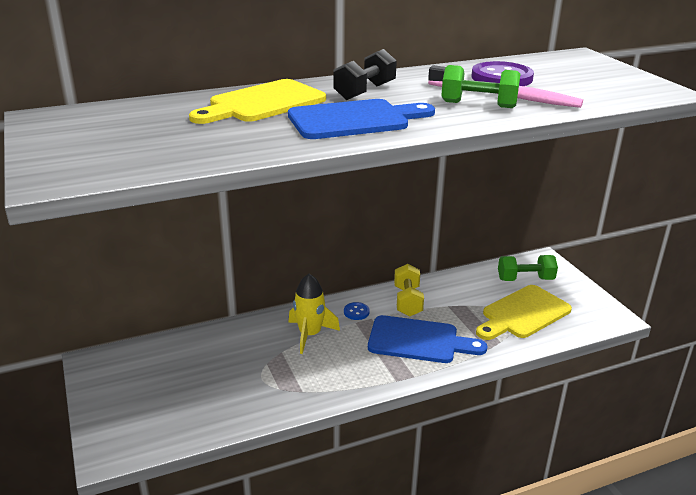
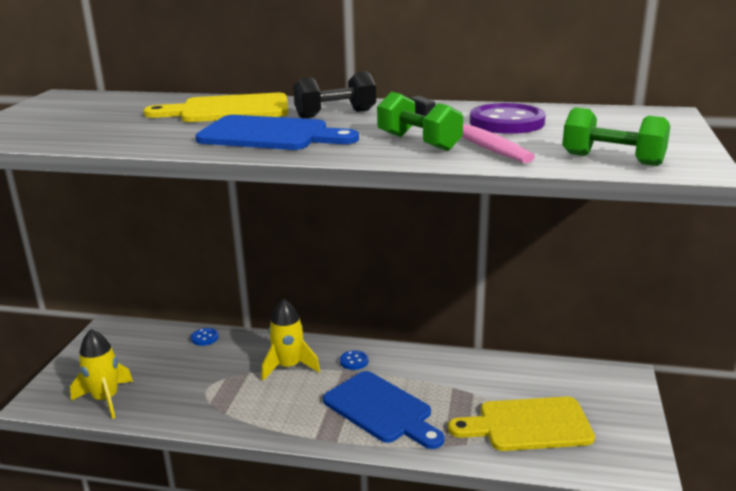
camera: 35 degrees right, 5 degrees down
(178, 424) = (106, 399): none -> yellow rocket
(205, 337) = (205, 338): none -> blue button
(407, 301) = (415, 368): yellow dumbbell -> none
(525, 279) = (576, 390): green dumbbell -> green dumbbell (612, 159)

